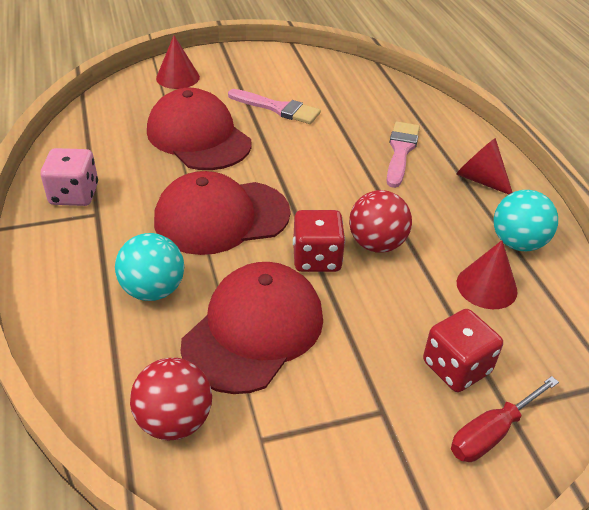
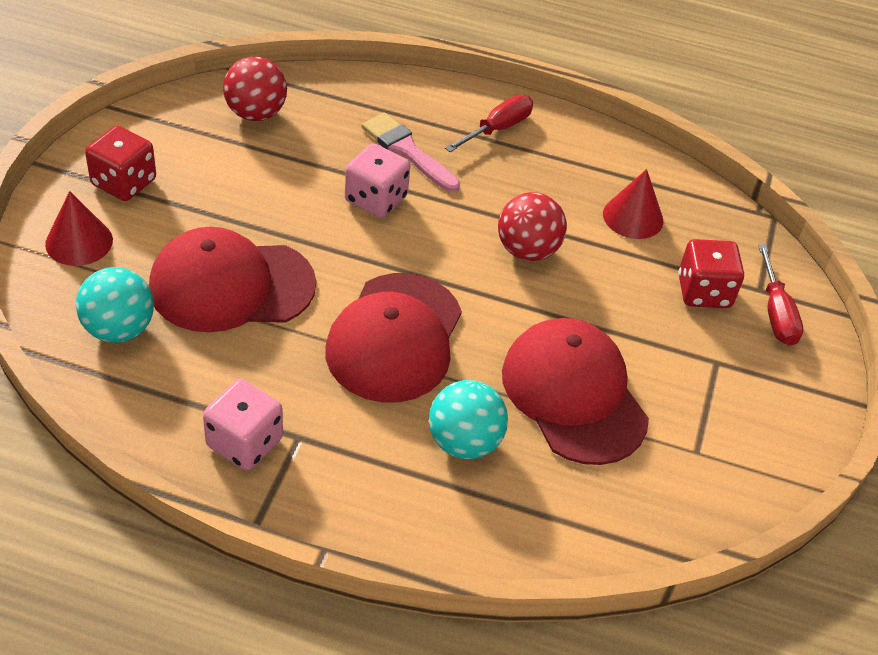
camera: 60 degrees left, 5 degrees up
(174, 420) = (641, 500): red ball -> red ball (256, 113)
(278, 108) = (240, 193): pink brush -> none
(316, 258) = (514, 301): red dice -> red dice (124, 183)
(338, 157) = (376, 199): none -> pink dice
(480, 179) = (497, 129): red cone -> red screwdriver
(517, 243) = (597, 164): turquoise ball -> turquoise ball (119, 329)

